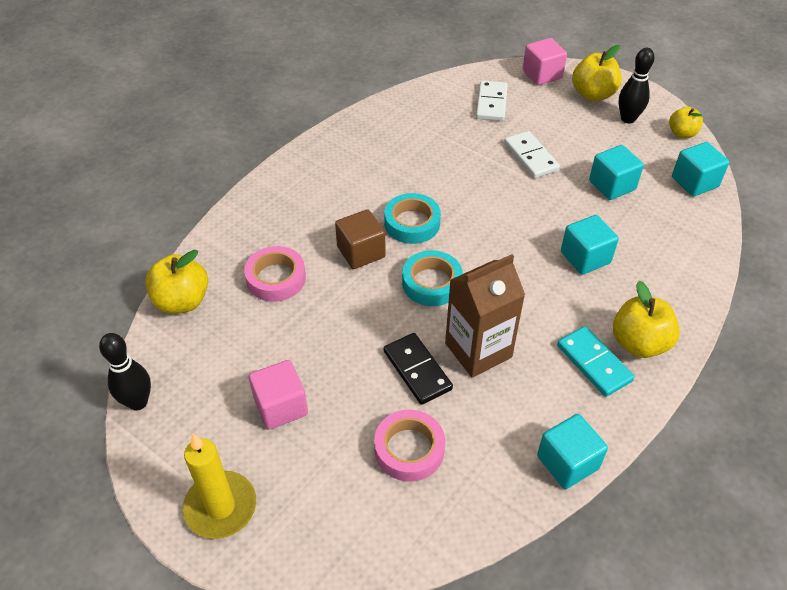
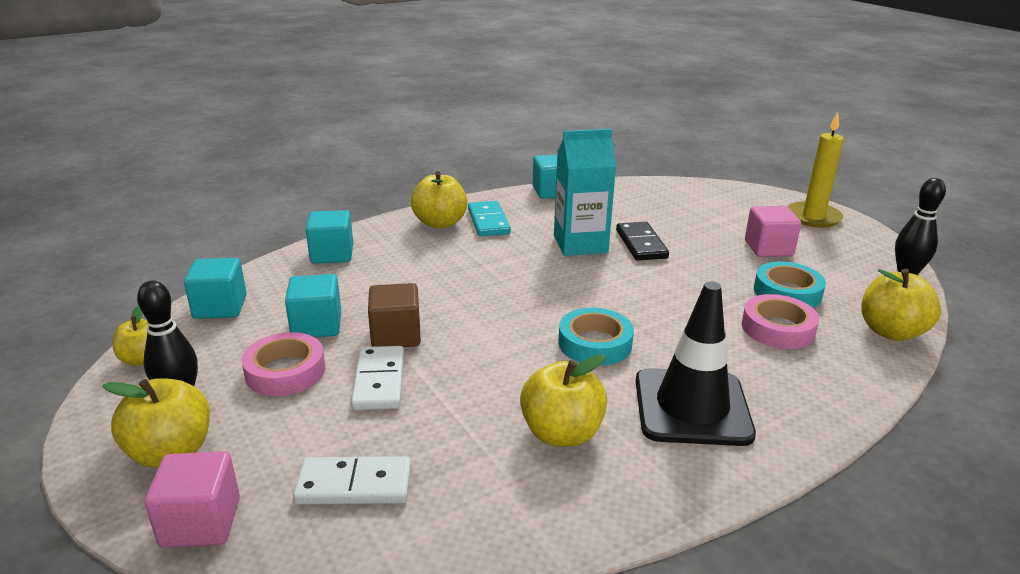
camera: 160 degrees left, 20 degrees down
(333, 189) = (692, 407): none -> black traffic cone
(361, 252) = (670, 330): brown cube -> brown cube (396, 335)
(404, 153) = (561, 433): none -> yellow apple
(409, 449) = (664, 214): pink tape -> pink tape (285, 371)
(431, 283) = (599, 290): turquoise tape -> turquoise tape (787, 292)
(478, 350) = (580, 244): brown carton -> turquoise carton
(491, 103) = (354, 484): white domino -> white domino turned 60 degrees clockwise
(585, 257) = (424, 276): turquoise cube -> turquoise cube (332, 254)

